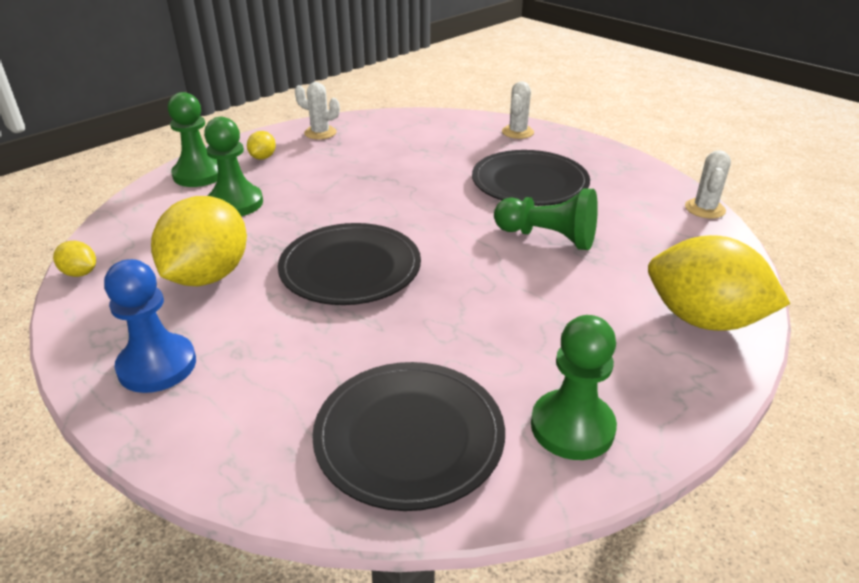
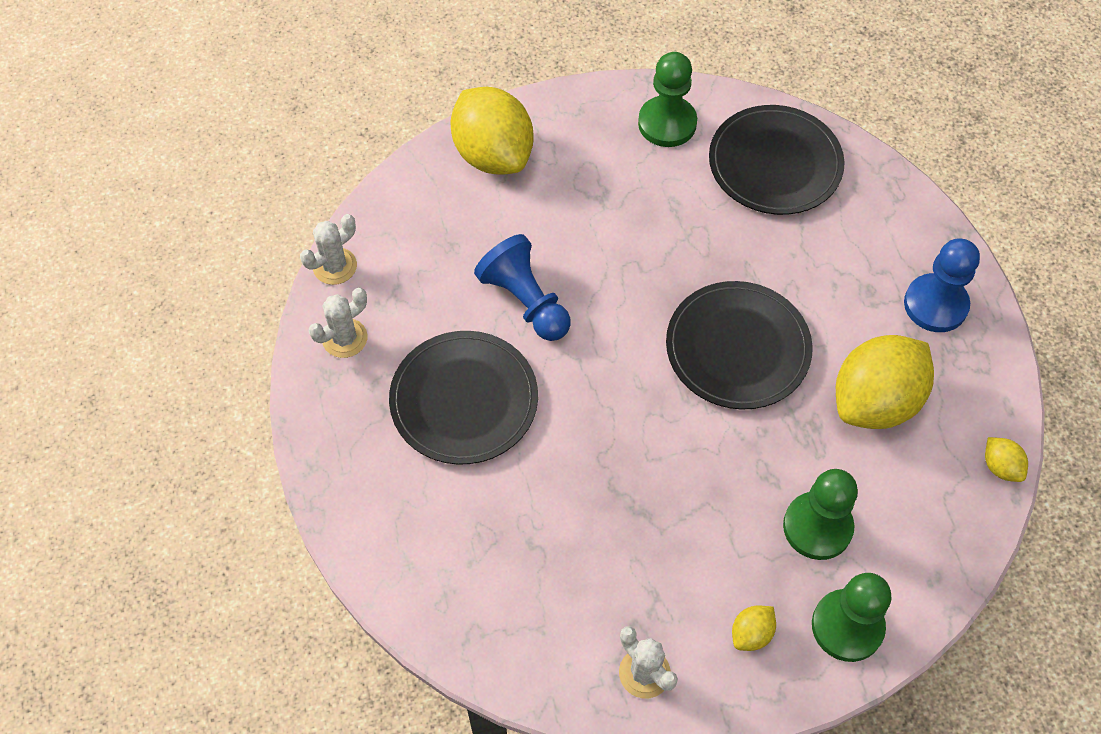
camera: 150 degrees left, 25 degrees up
(517, 132) = (377, 526): white cactus -> white cactus (344, 338)
(548, 237) = (525, 301): green pawn -> blue pawn

